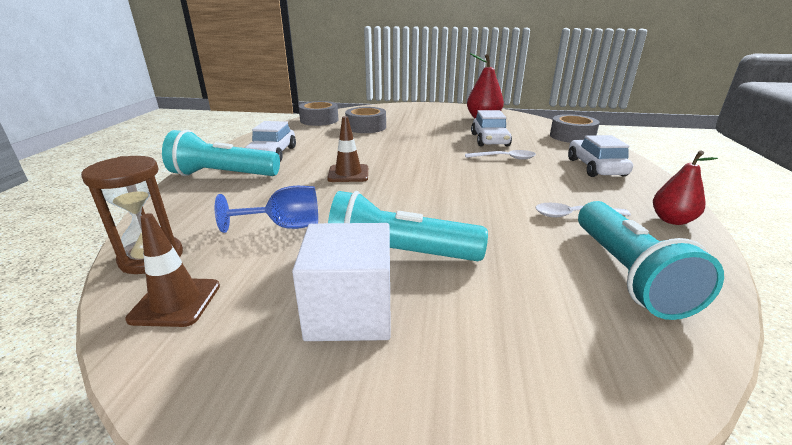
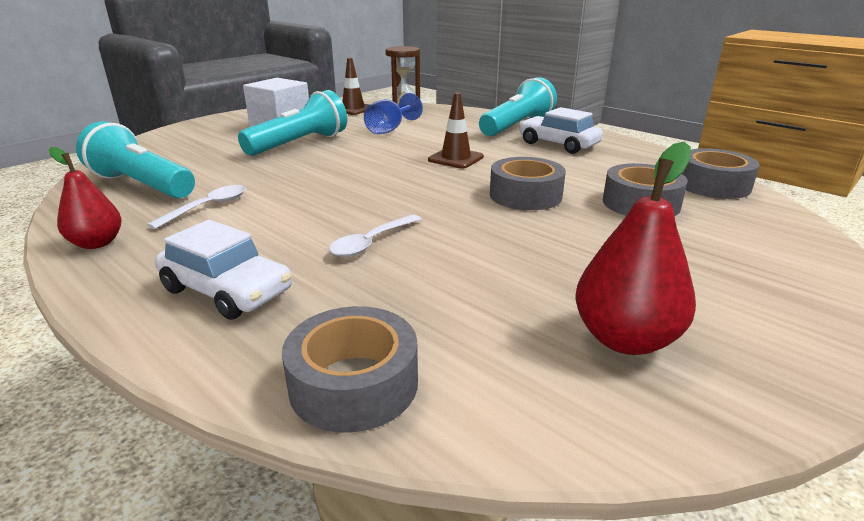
camera: 125 degrees right, 0 degrees up
(390, 145) = (525, 195): none -> grey tape
(489, 140) = (460, 269): white car -> none

